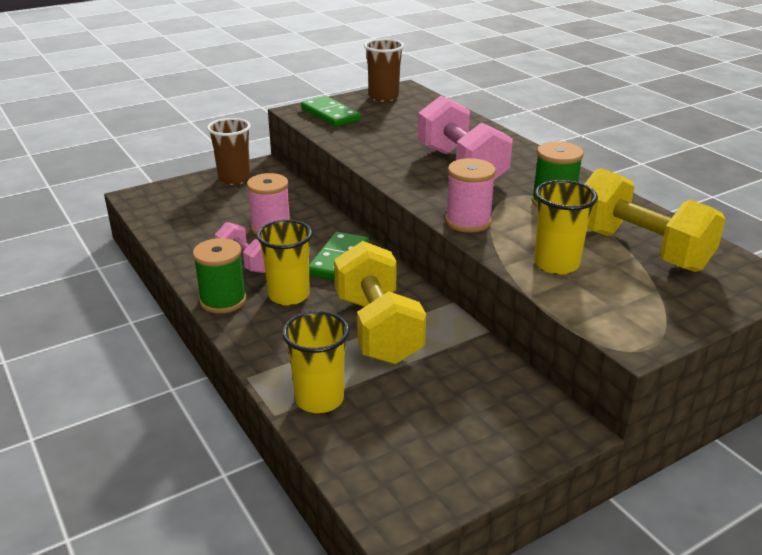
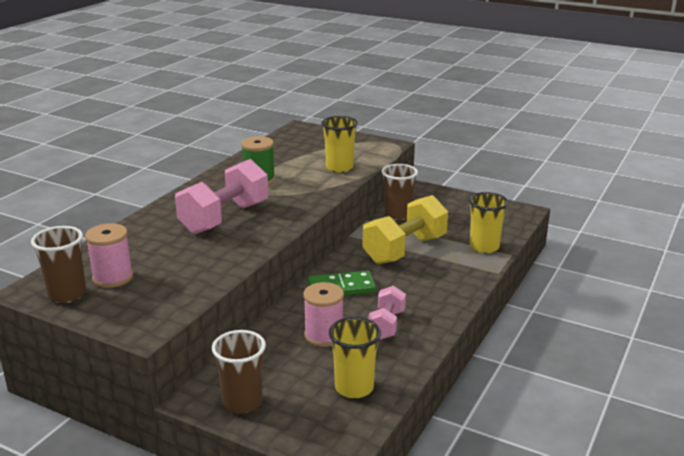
camera: 120 degrees left, 5 degrees down
(223, 300) = (443, 312): green spool -> none
(289, 295) = (407, 290): yellow cup -> yellow cup (354, 388)
(330, 114) = (144, 308): green domino -> none
(468, 222) = (315, 197): pink spool -> pink spool (113, 277)
(484, 363) = (398, 215): none -> brown cup
(640, 249) = (297, 152): yellow dumbbell -> none

